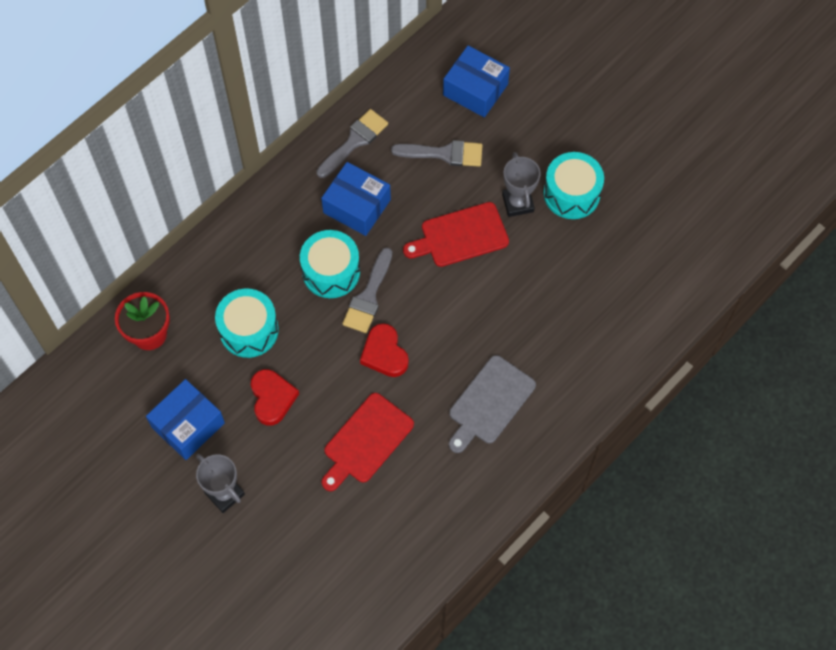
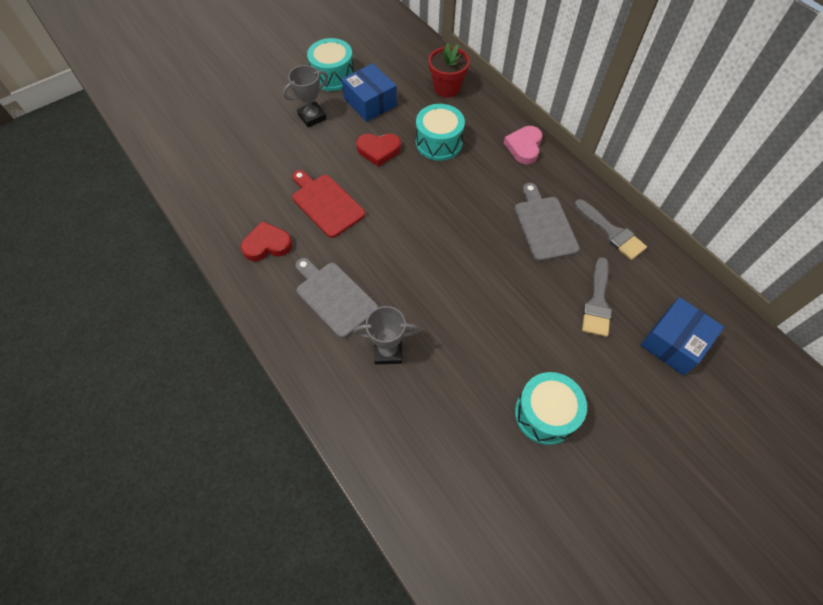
camera: 100 degrees right, 5 degrees down
(242, 234) = (524, 147): none -> pink heart
(331, 271) = (482, 199): turquoise drum -> turquoise drum (333, 75)
(357, 206) = (544, 225): blue box -> grey cutting board
(368, 296) = (455, 222): grey brush -> none
(384, 353) = (399, 226): red heart -> red heart (267, 245)
(460, 236) = (505, 301): red cutting board -> none
(517, 203) = (538, 358): grey trophy -> grey trophy (388, 351)

